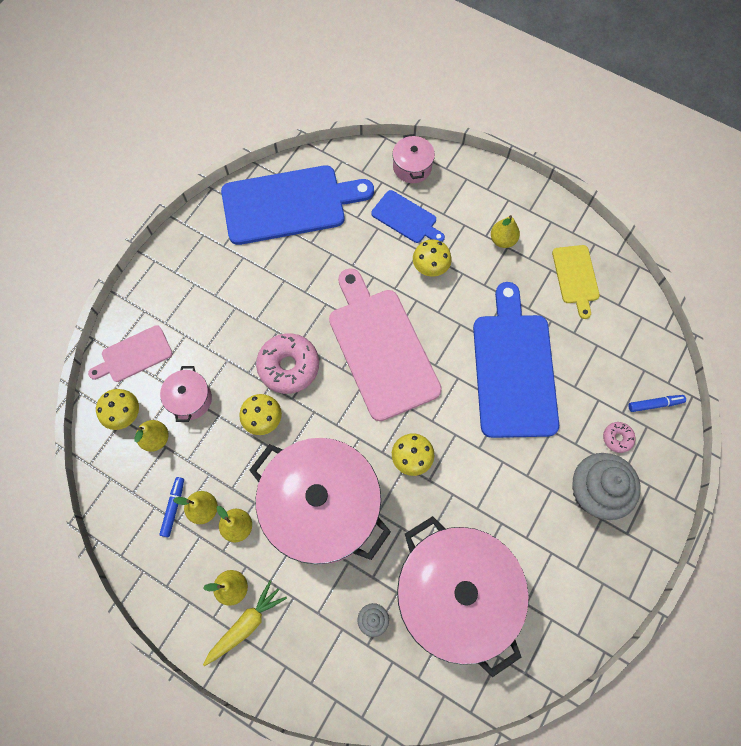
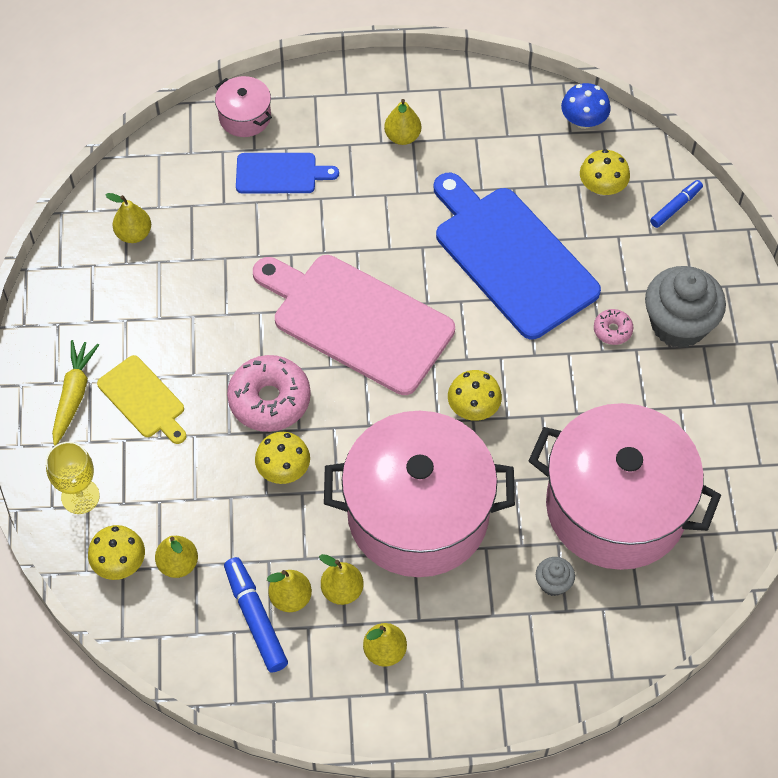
camera: 35 degrees left, 10 degrees down
(134, 355) = (80, 496): pink cutting board -> yellow goblet
(173, 507) = (255, 618): blue marker -> blue marker, size x1.58
(190, 399) = (184, 501): pink pot -> none
(246, 624) = (427, 676): yellow carrot -> yellow carrot (74, 395)
(289, 204) = (134, 234): blue cutting board -> yellow pear
(430, 267) = (345, 208): yellow mushroom -> yellow mushroom (602, 187)
(576, 277) = (507, 130): yellow cutting board -> yellow cutting board (143, 399)
(617, 438) = (663, 261): pink donut -> pink donut (612, 330)
(634, 302) = (583, 120): none -> blue mushroom

